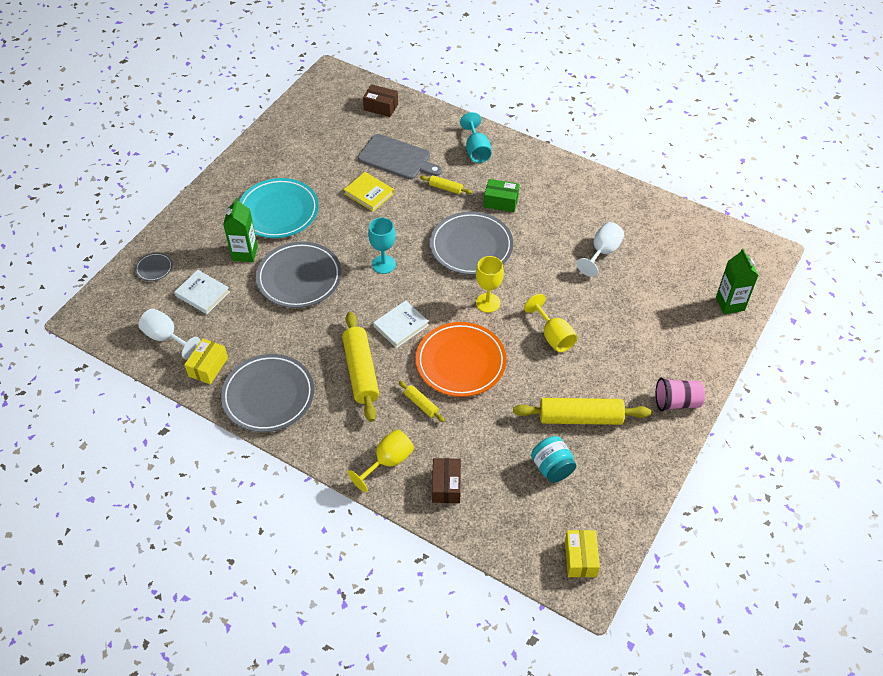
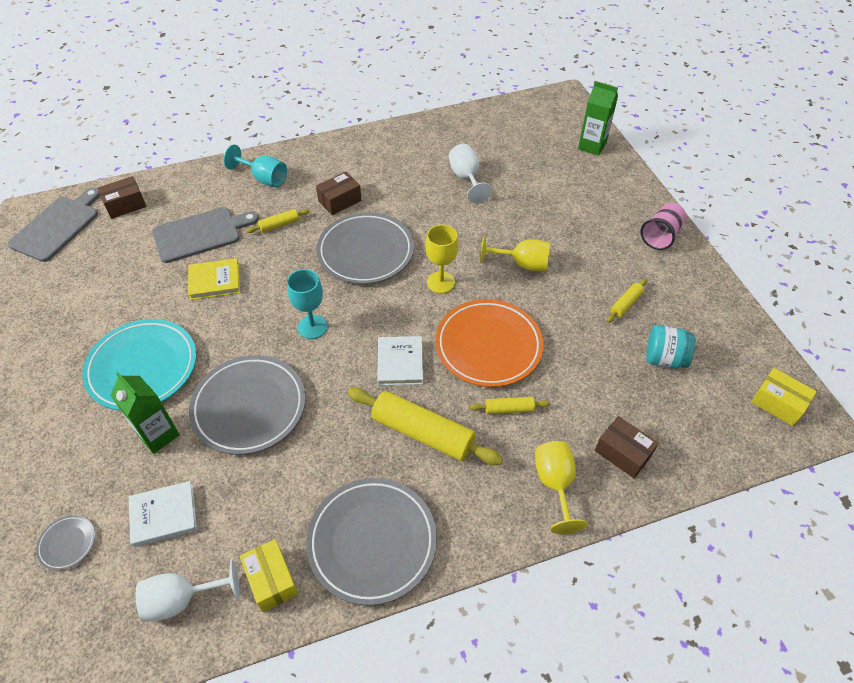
camera: 50 degrees left, 0 degrees up
(332, 93) = (57, 226): none -> grey cutting board
(501, 201) = (340, 201): green box -> brown box
(580, 418) = (625, 304): yellow rolling pin -> yellow rolling pin, size x0.48

